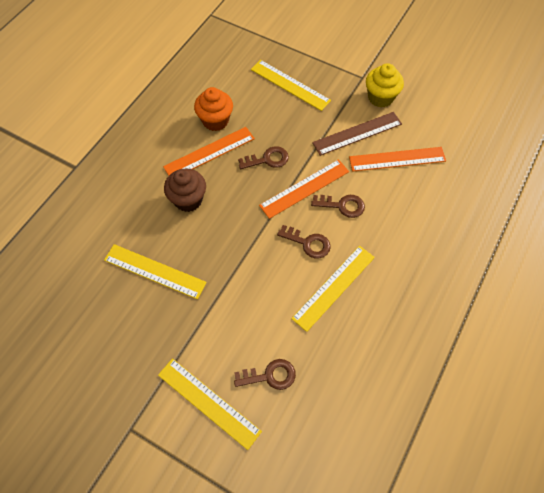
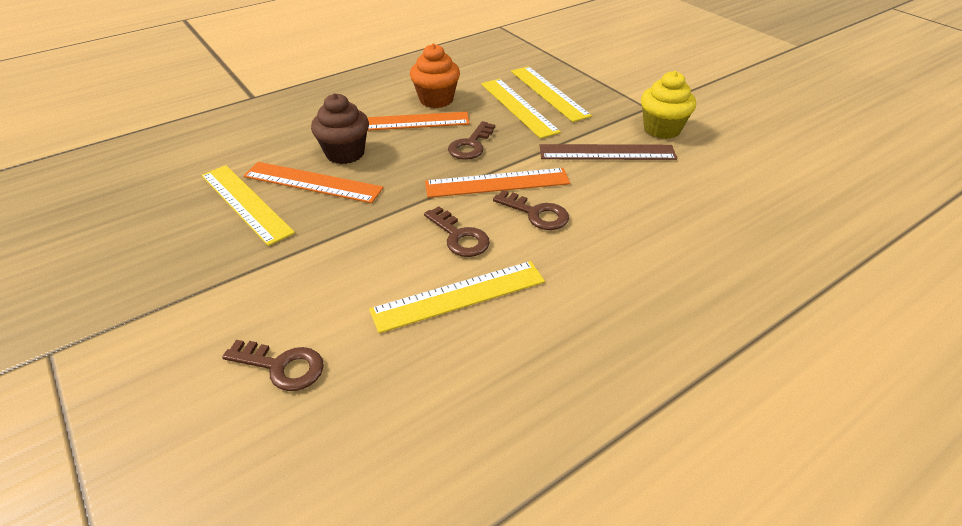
camera: 25 degrees right, 20 degrees down
(208, 402) = (172, 364): yellow ruler -> yellow ruler (518, 107)
(267, 159) = (471, 145): brown key -> brown key turned 105 degrees clockwise
(397, 159) = (648, 190): orange ruler -> orange ruler (312, 182)

